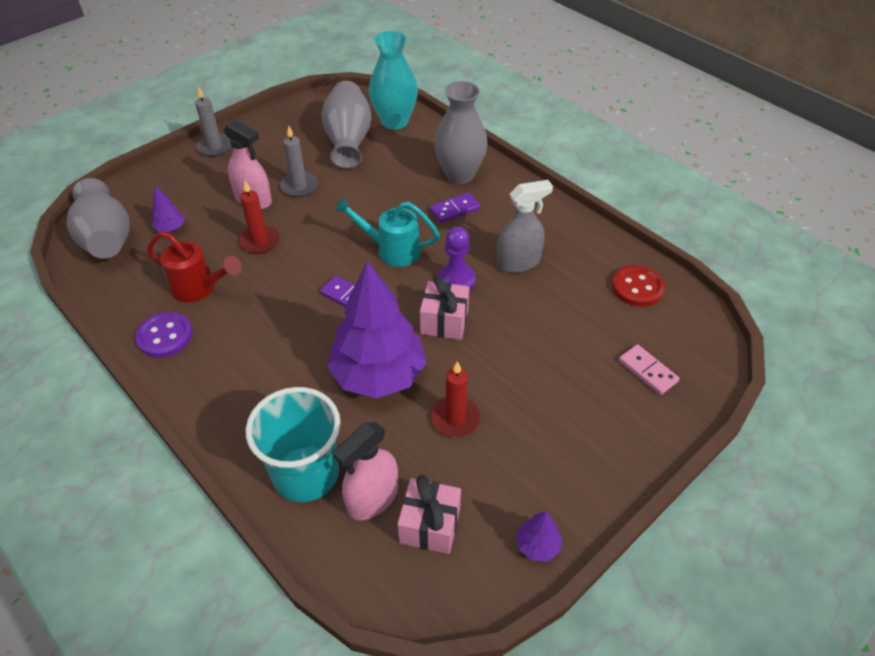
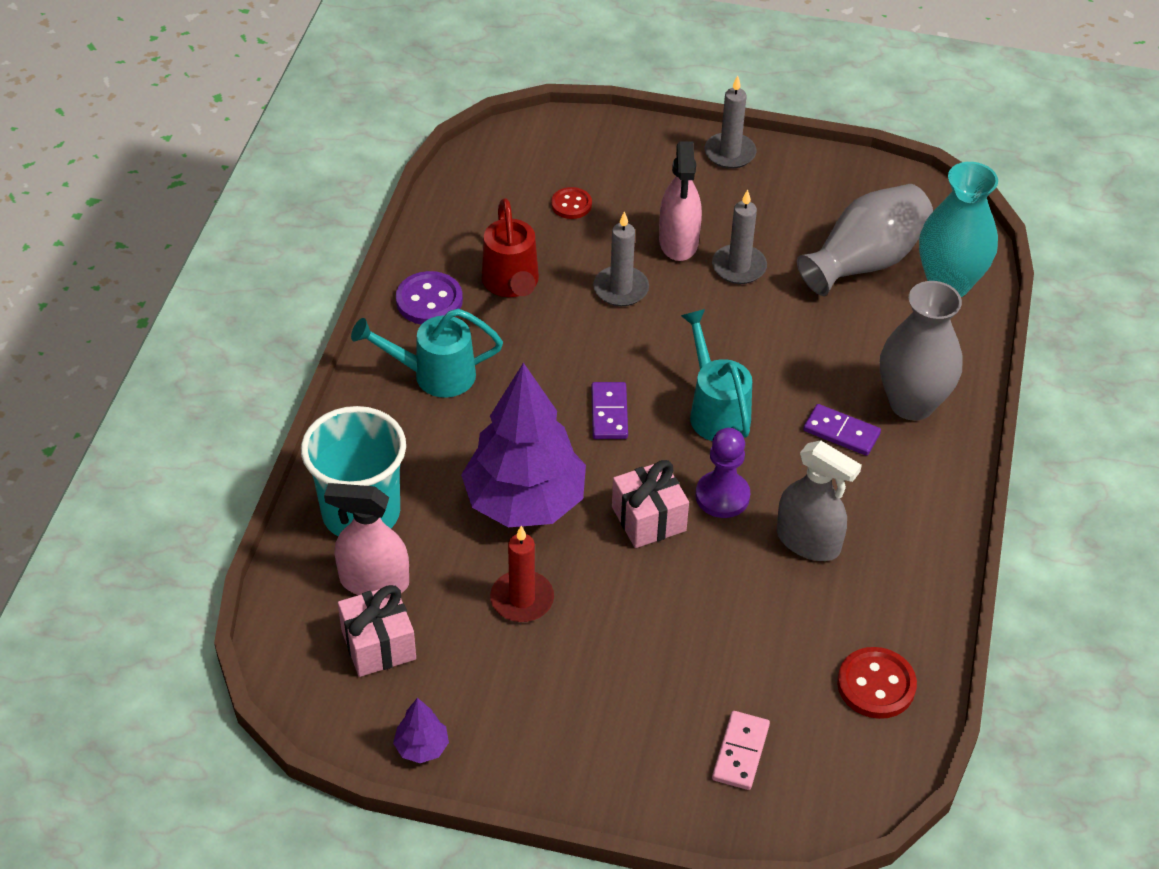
camera: 55 degrees right, 0 degrees up
(107, 239) = (511, 167): grey vase -> none
(170, 228) = (571, 204): purple tree -> red button
(229, 367) = (434, 375): none -> turquoise watering can
(260, 241) = (621, 289): red candle -> grey candle

